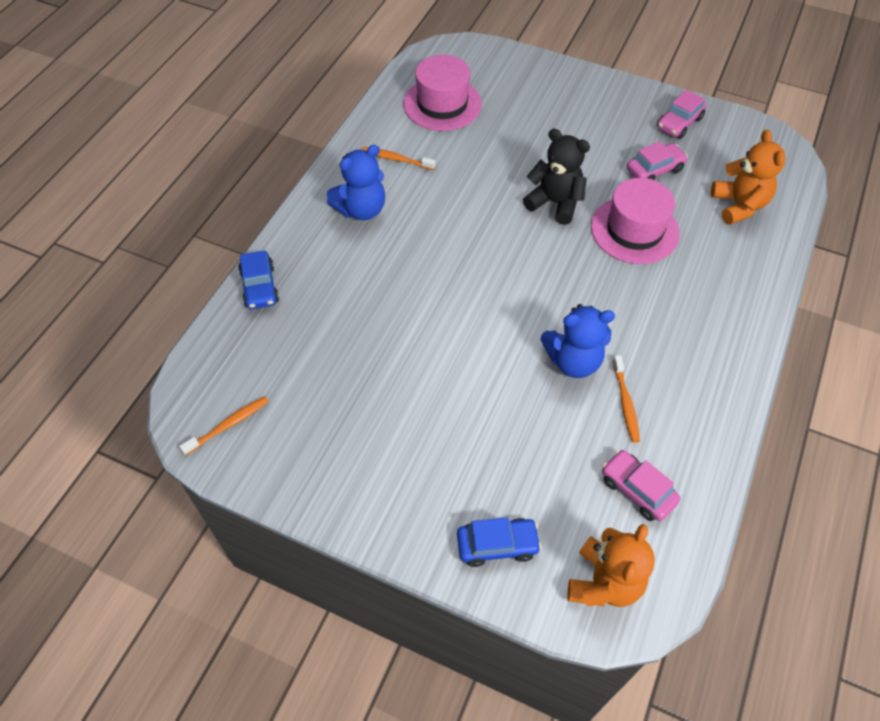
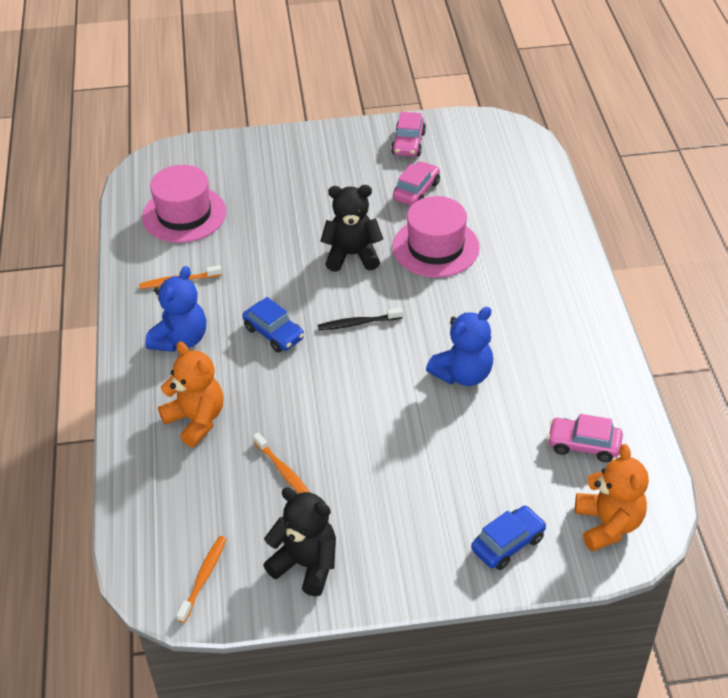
camera: 30 degrees left, 10 degrees down
(259, 287) = (136, 450): blue car -> blue car (274, 333)
(314, 461) = (306, 564): none -> black teddy bear
(515, 267) = (358, 323): none -> black toothbrush
(625, 403) = (527, 385): orange toothbrush -> orange toothbrush (284, 471)
(738, 205) = (505, 190): orange teddy bear -> orange teddy bear (196, 420)

